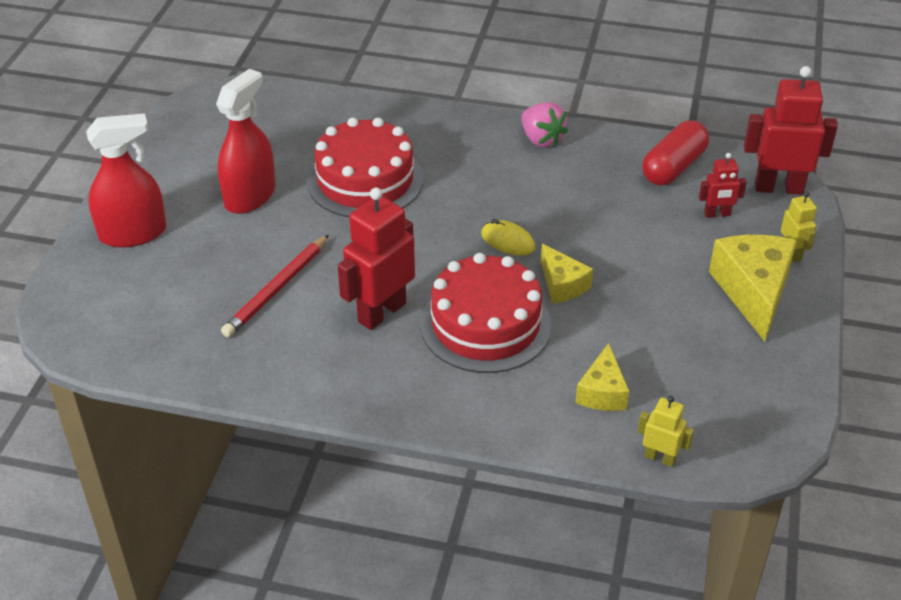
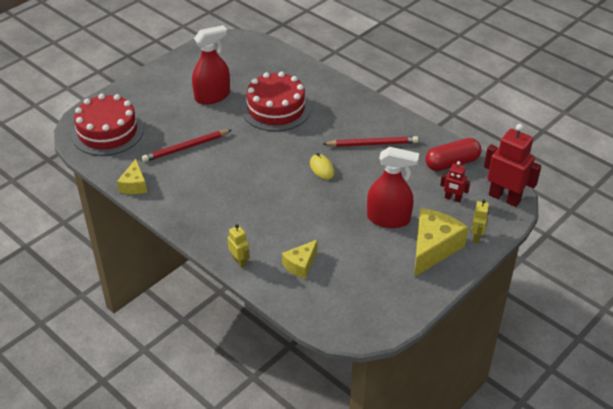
camera: 30 degrees right, 0 degrees up
(133, 233) = (143, 95): red spray bottle -> red spray bottle (388, 219)
(381, 312) = (226, 179): red robot -> none
(485, 324) = (272, 206): red cake -> red cake (107, 132)
(541, 139) = (390, 121): pink strawberry -> none
(546, 180) = (372, 144): none -> red pencil
(562, 285) = (330, 202): yellow cheese -> yellow cheese (134, 185)
(660, 458) = (300, 310): yellow robot -> yellow robot (239, 261)

